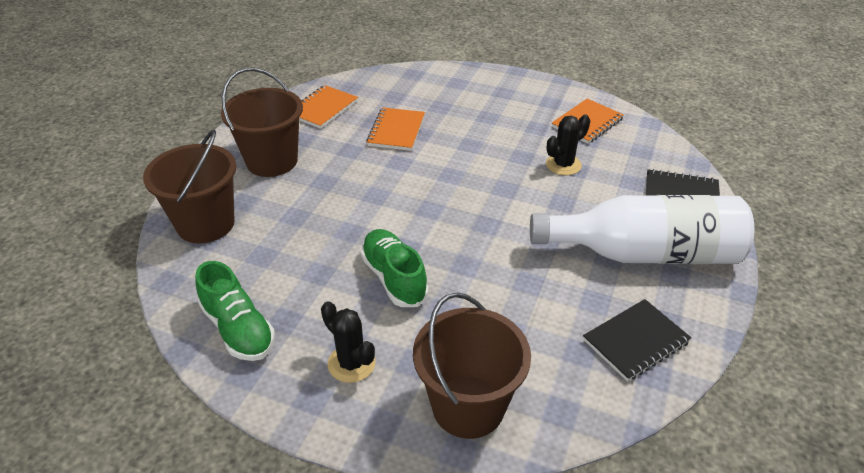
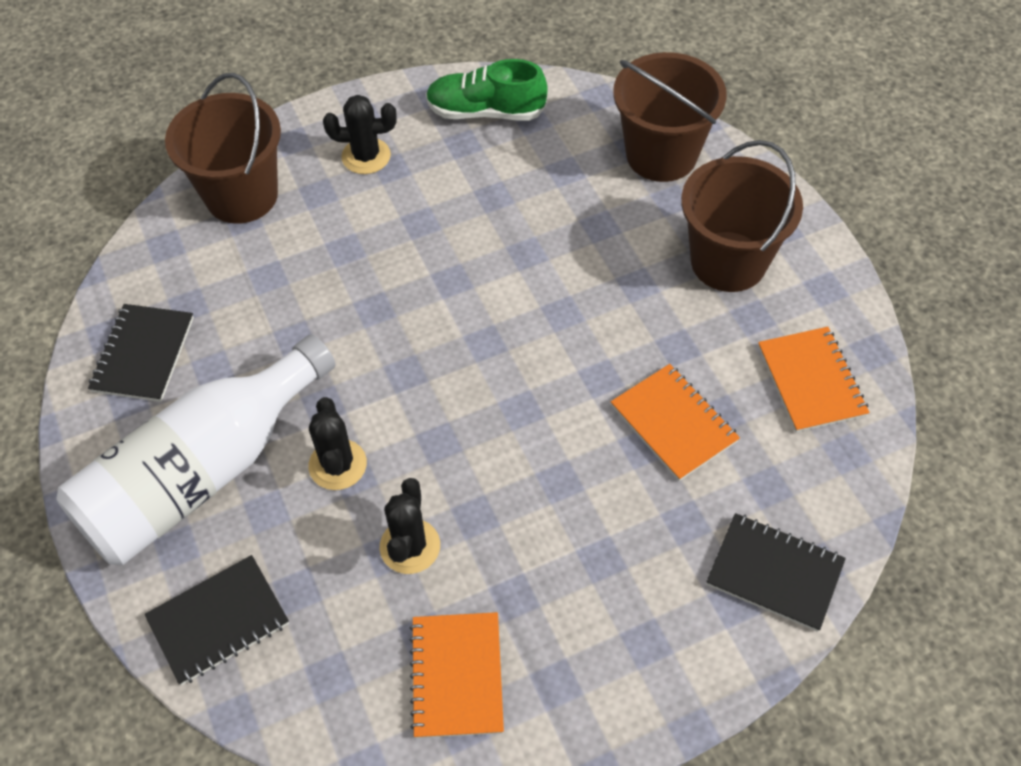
camera: 135 degrees right, 15 degrees up
(394, 278) = (423, 243): green shoe -> none
(432, 80) = (774, 573): none -> black notebook
(566, 211) = (337, 465): none -> black cactus

